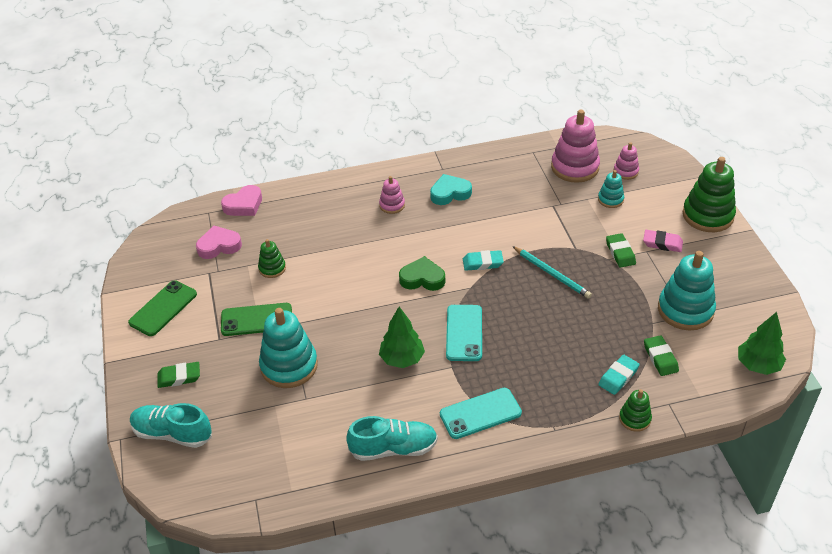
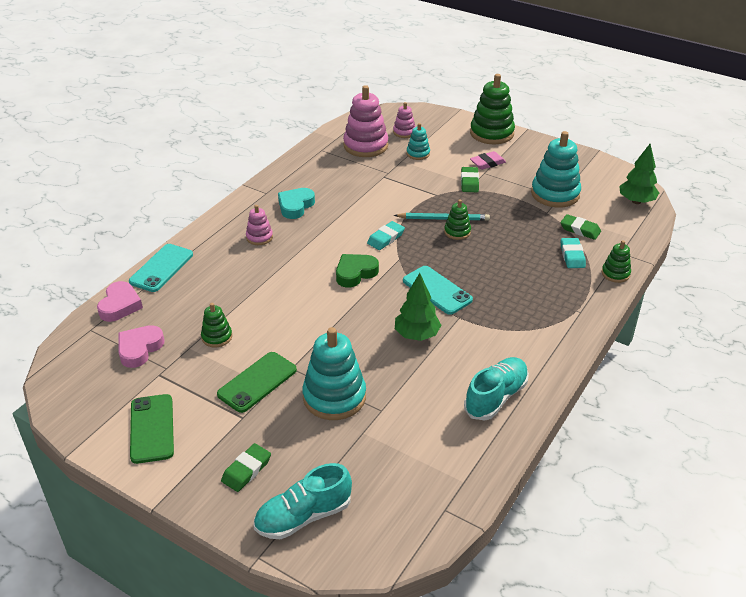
camera: 45 degrees left, 5 degrees down
(480, 413) = (521, 334): turquoise phone -> turquoise phone (161, 268)
(547, 292) = (457, 232): none -> green stacking toy
(620, 253) = (469, 182): green eraser -> green eraser turned 60 degrees clockwise

